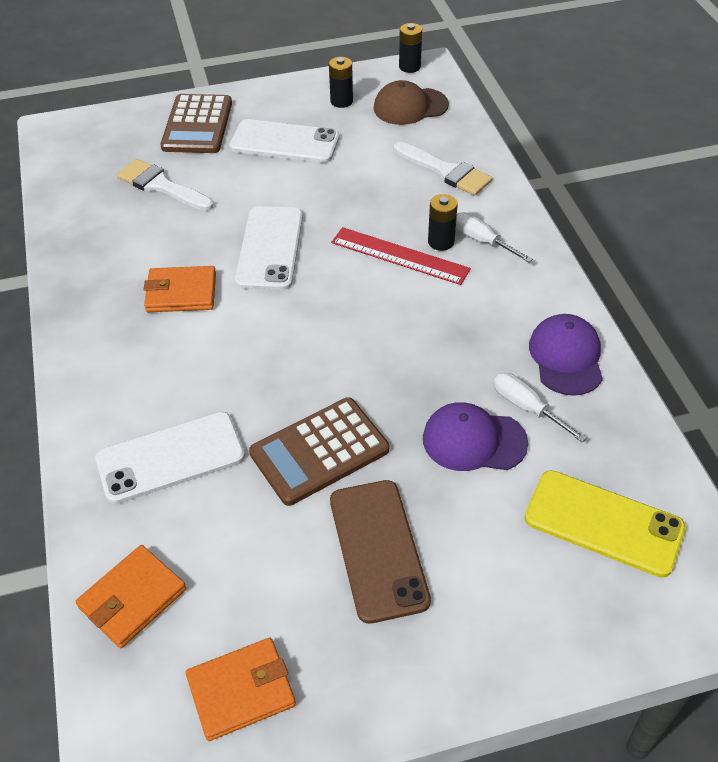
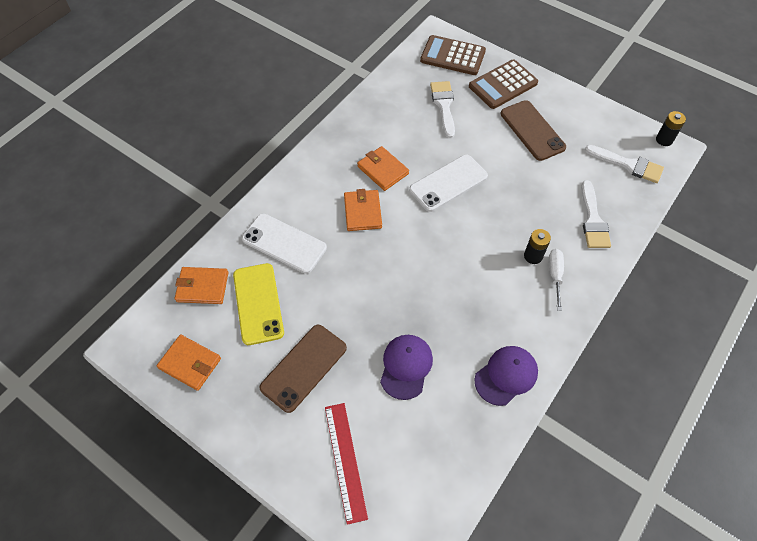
camera: 50 degrees right, 10 degrees up
(218, 348) = (362, 212): none -> orange wallet
(285, 142) = (532, 130): white phone -> brown phone
(319, 451) = (339, 301): brown calculator -> brown calculator (452, 56)
(341, 101) = (594, 130): black battery -> none
(399, 256) = (502, 244): red ruler -> red ruler (345, 461)
(410, 106) = (628, 165): brown cap -> white brush
(474, 440) = (406, 366): purple cap -> purple cap turned 45 degrees clockwise
(527, 407) = (451, 378): white screwdriver -> none
(603, 523) = (405, 465): yellow phone -> yellow phone (258, 303)

